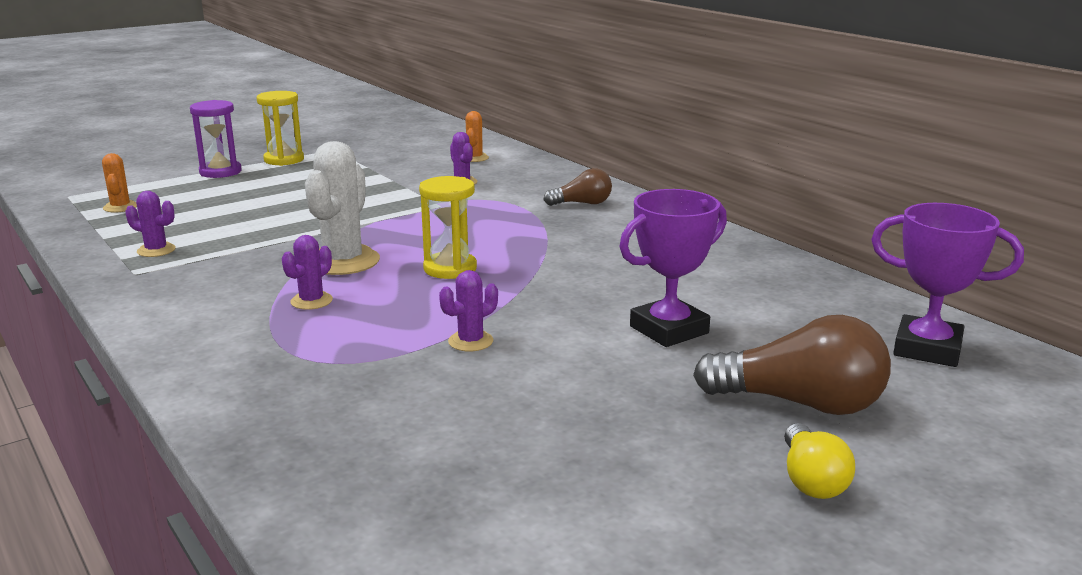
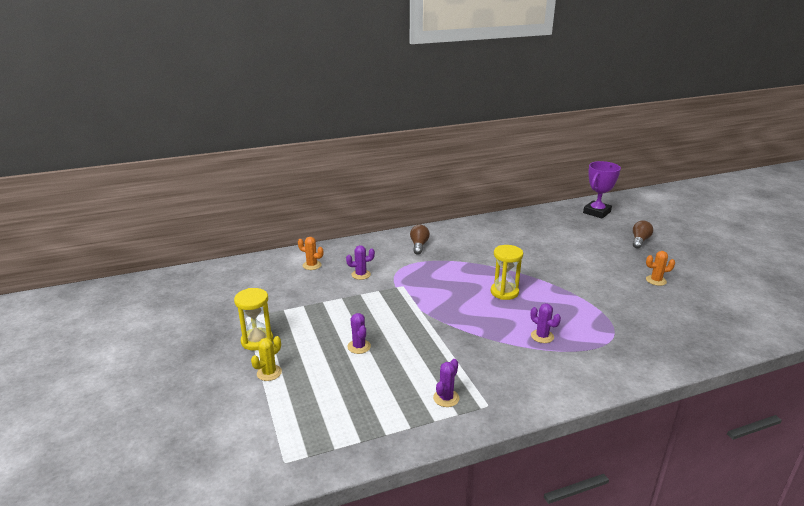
camera: 75 degrees left, 5 degrees up
(120, 207) = (336, 424): orange cactus -> orange cactus (656, 280)
(220, 172) = (269, 373): purple hourglass -> yellow cactus
(343, 261) = (486, 324): white cactus -> none
(470, 341) = (592, 295): purple cactus -> purple cactus (359, 346)
(669, 330) = (580, 251): purple trophy -> none
(800, 403) = (639, 241): brown light bulb -> brown light bulb, size x0.58
(811, 480) = (689, 250): yellow light bulb -> none

